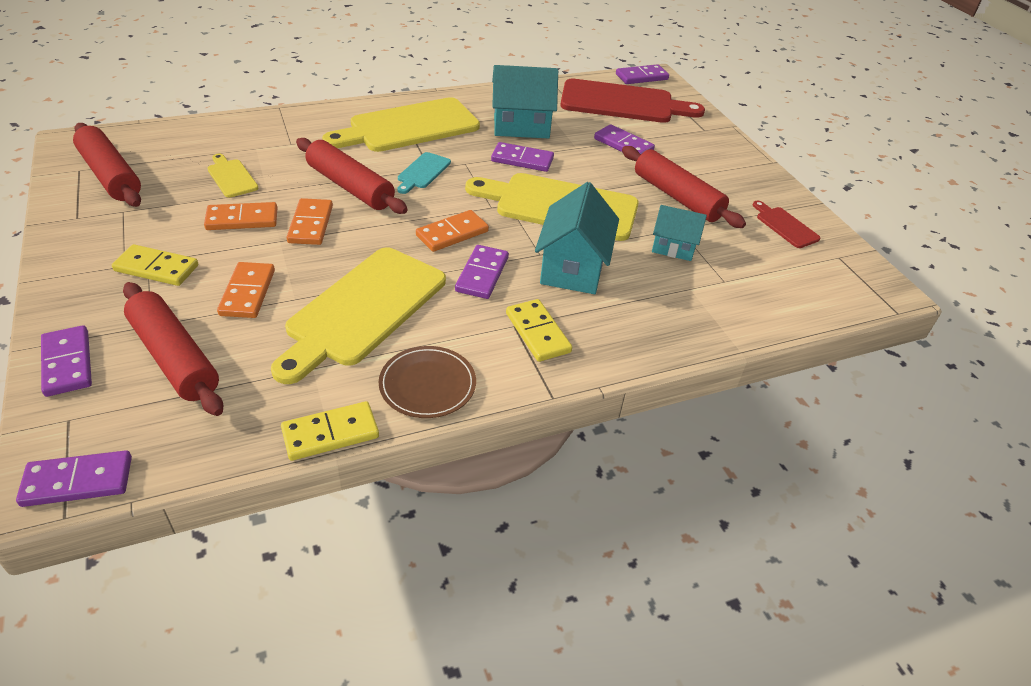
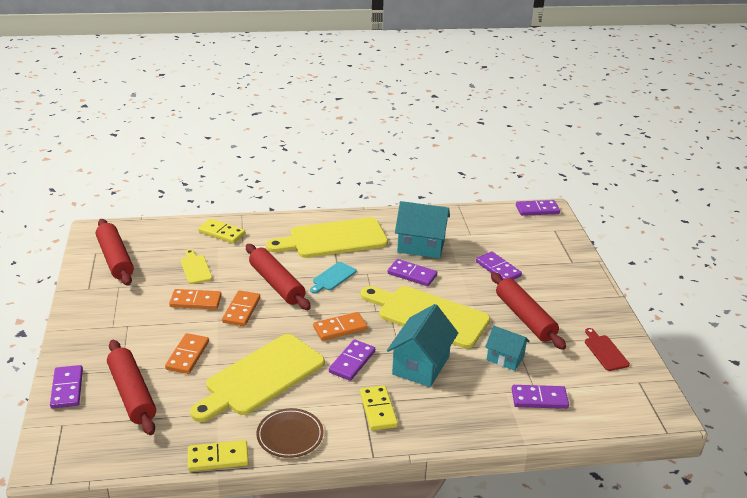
camera: 15 degrees right, 10 degrees down
(77, 481) = (61, 463): purple domino -> purple domino (539, 399)
(156, 268) = (132, 331): yellow domino -> yellow domino (222, 233)
(623, 103) = (512, 232): red cutting board -> none

